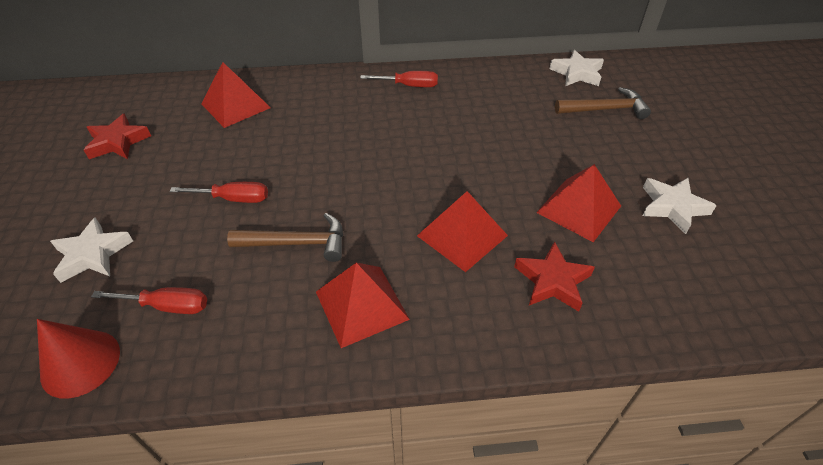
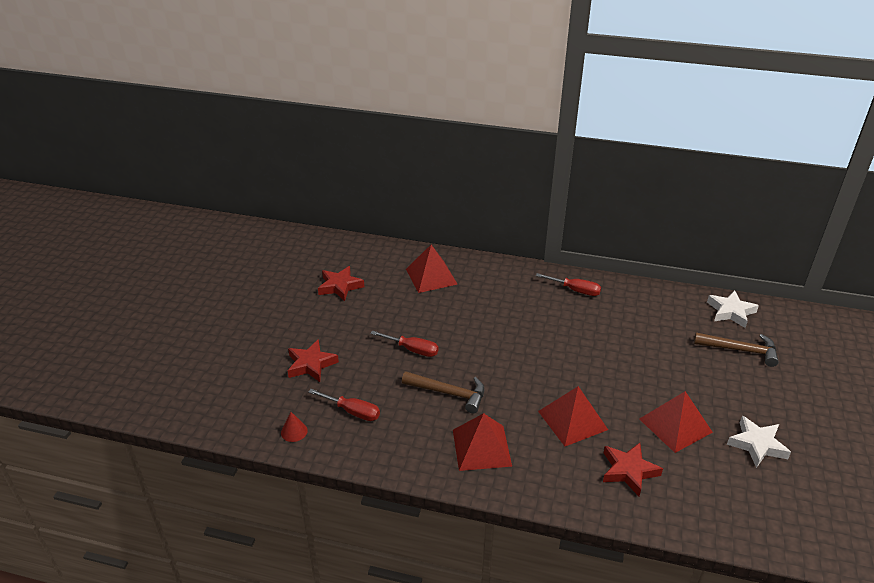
camera: 20 degrees right, 10 degrees down
(80, 363) = (294, 431): red cone -> red cone, size x0.54
(92, 254) = (311, 364): white star -> red star

